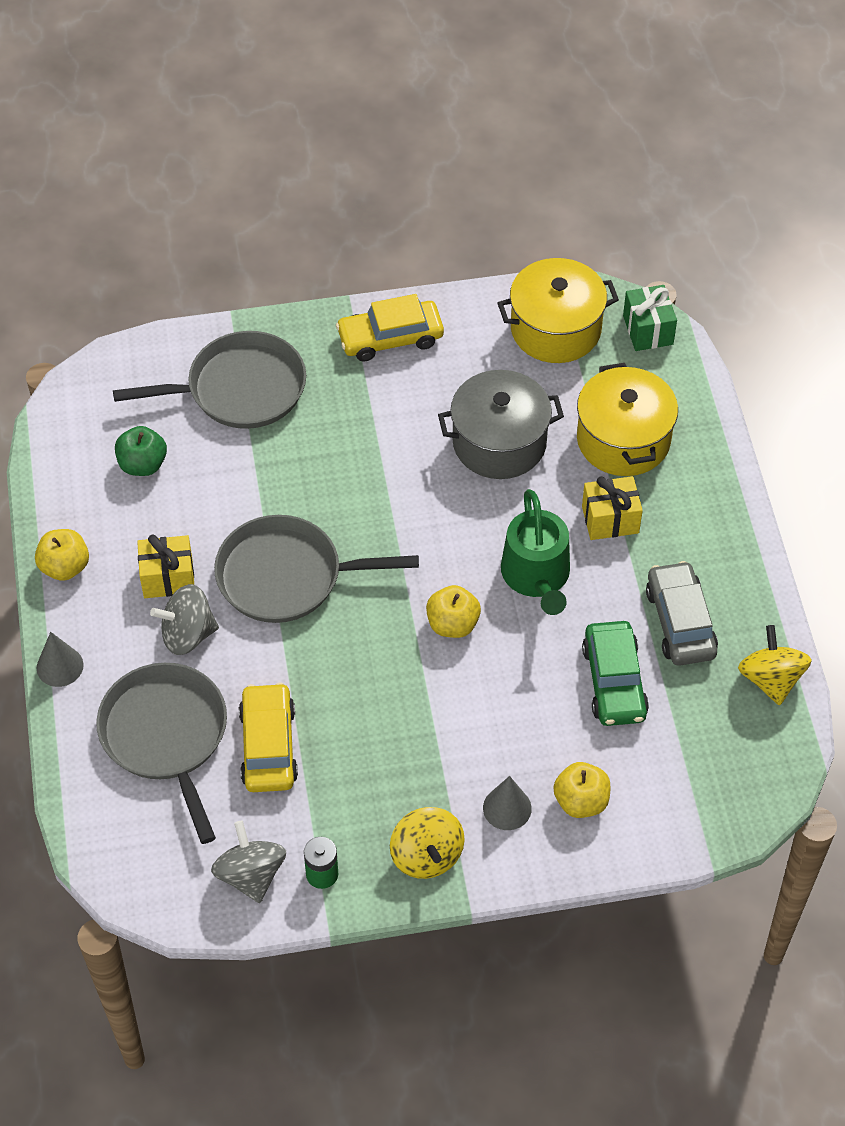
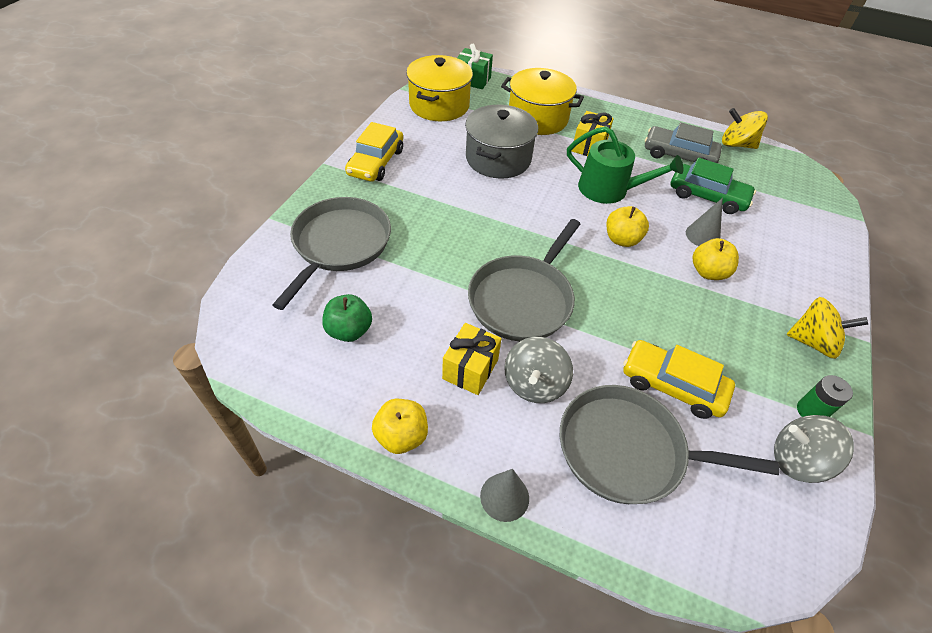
camera: 60 degrees left, 5 degrees down
(507, 808) = (786, 283): grey cone -> grey cone (702, 235)
(581, 801) = (793, 249): yellow apple -> yellow apple (708, 272)

